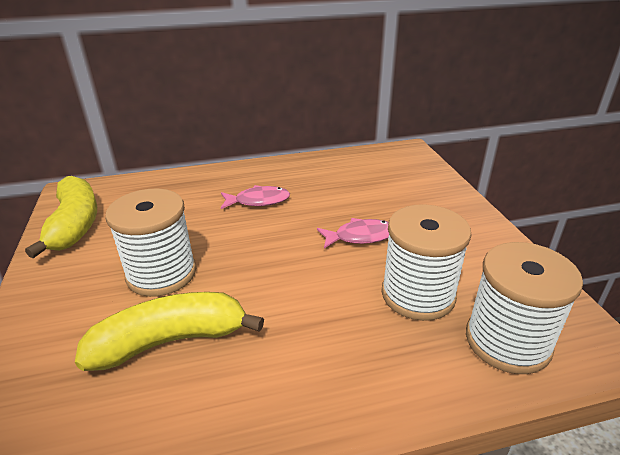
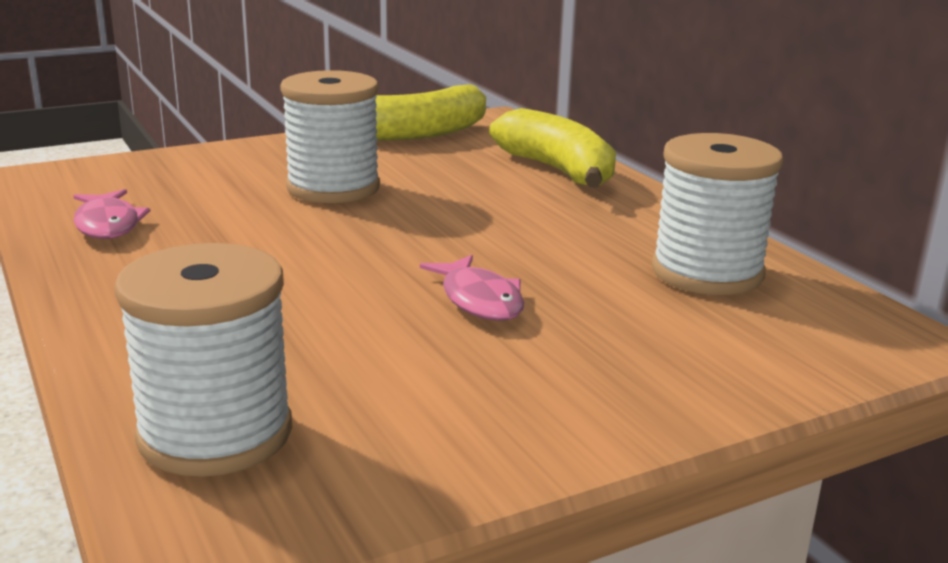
camera: 75 degrees right, 10 degrees down
(170, 341) = (212, 210): yellow banana -> yellow banana (558, 170)
(258, 201) = (544, 217): pink fish -> pink fish (108, 225)
(418, 295) = (327, 353): white spool -> white spool (707, 272)

